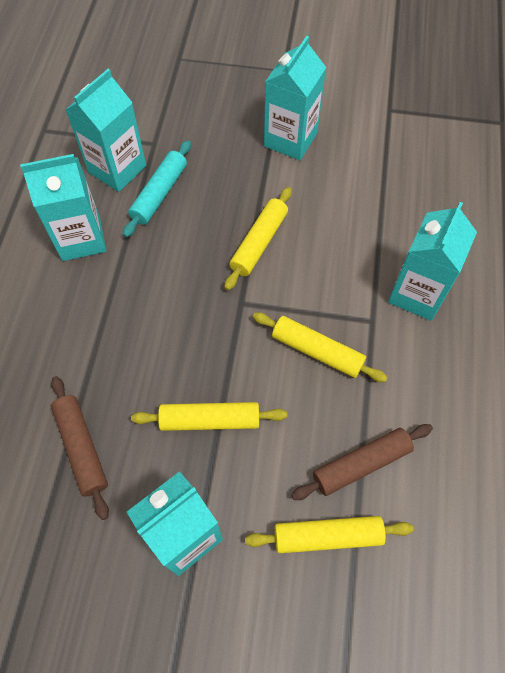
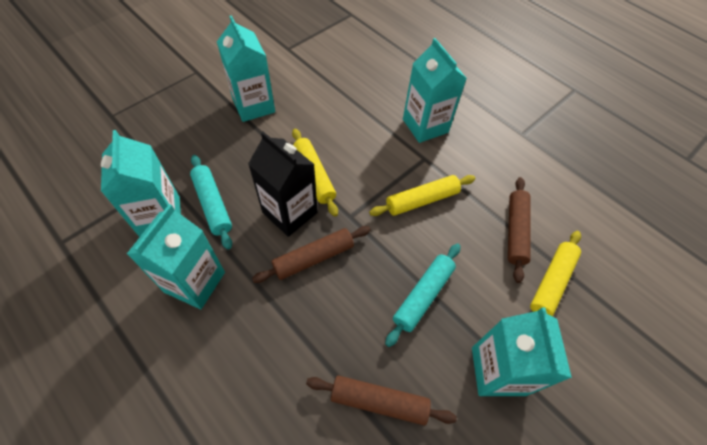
camera: 55 degrees left, 5 degrees down
(173, 305) = (313, 258): none -> brown rolling pin
(202, 254) = (290, 212): none -> black carton
(210, 420) = (423, 296): yellow rolling pin -> turquoise rolling pin

